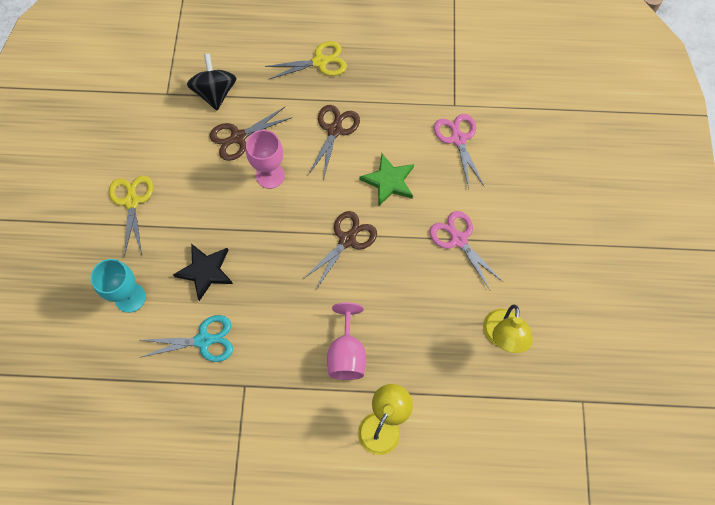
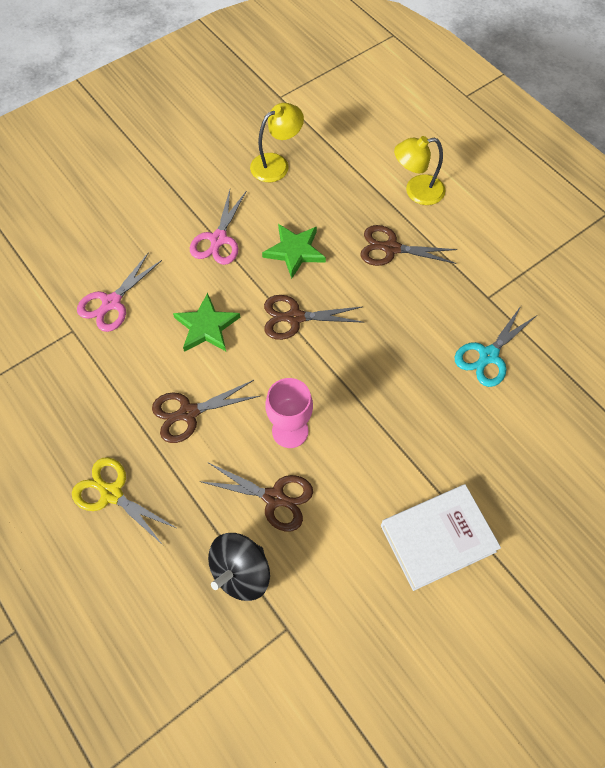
camera: 130 degrees left, 5 degrees down
(130, 297) = (519, 447): turquoise goblet -> none
(132, 202) = (437, 538): yellow scissors -> white book
(203, 340) = (488, 355): turquoise scissors -> turquoise scissors turned 90 degrees counterclockwise
(205, 271) = (433, 406): black star -> none
(347, 354) = (391, 248): pink goblet -> brown scissors
(403, 283) = (294, 251): none -> green star

